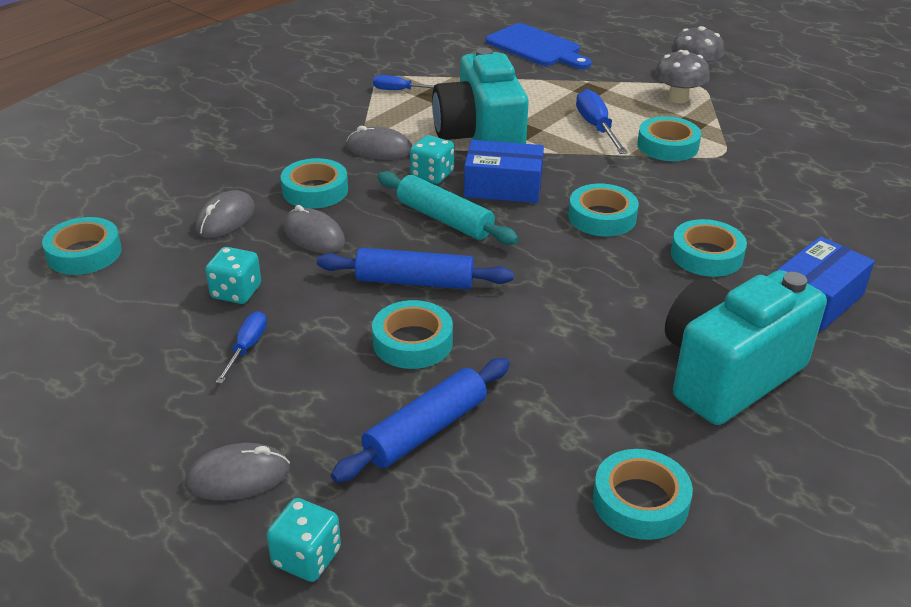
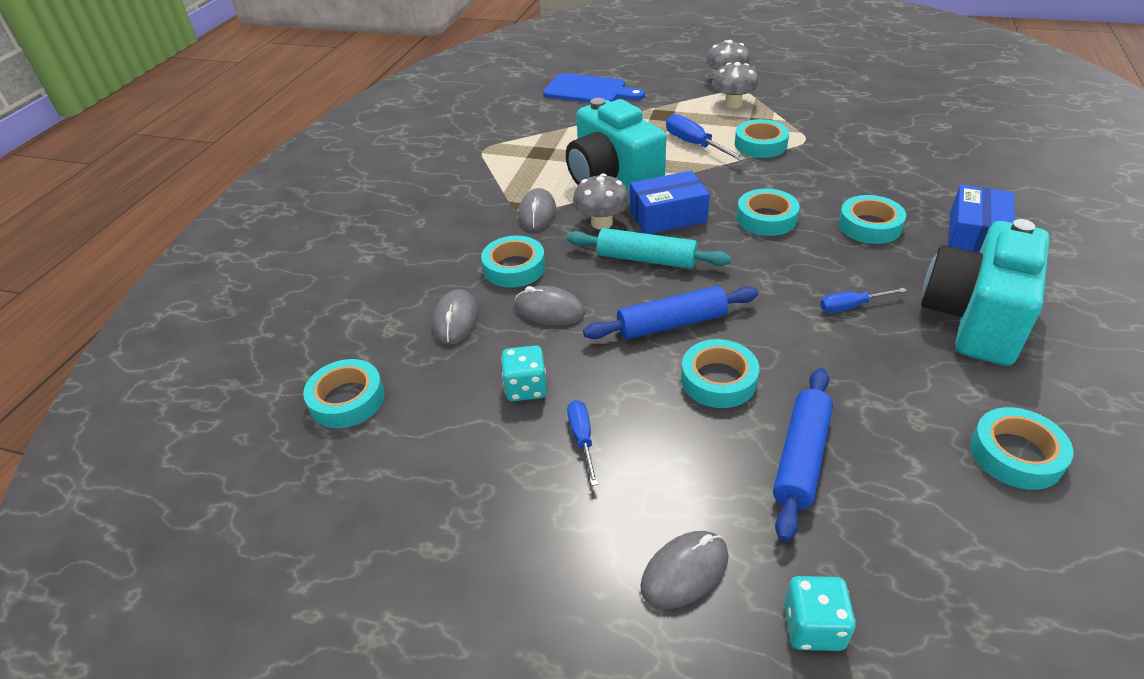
camera: 20 degrees left, 5 degrees up
(379, 149) = (537, 213): grey mouse -> grey mouse turned 75 degrees counterclockwise
(399, 90) = (509, 156): blue screwdriver -> blue screwdriver (851, 306)
(432, 175) = (601, 223): turquoise dice -> grey mushroom

